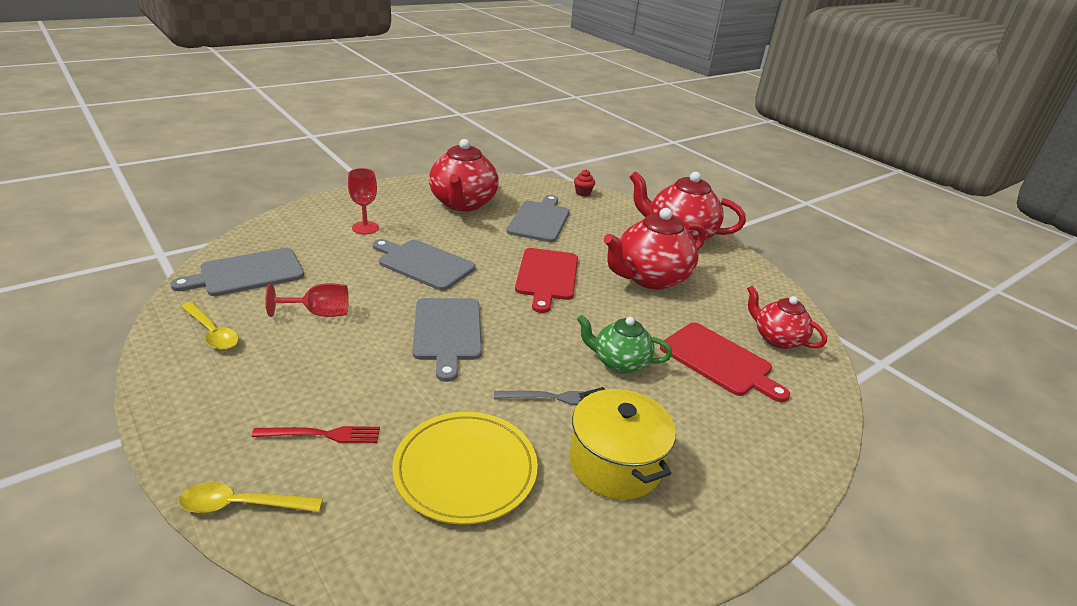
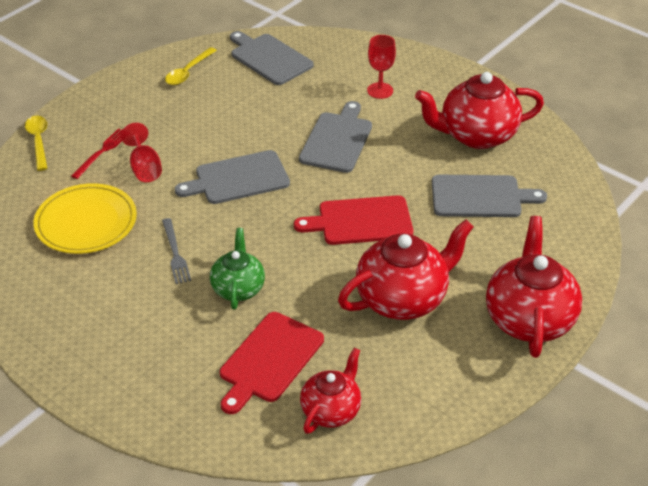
camera: 80 degrees right, 10 degrees up
(319, 313) = (232, 109): red goblet -> red goblet (144, 168)
(322, 434) = (102, 152): red fork -> red fork turned 135 degrees counterclockwise
(583, 193) = (583, 221): red cupcake -> none
(615, 463) = (110, 298): yellow pot -> none
(650, 278) = (403, 299): red teapot -> red teapot turned 105 degrees clockwise

